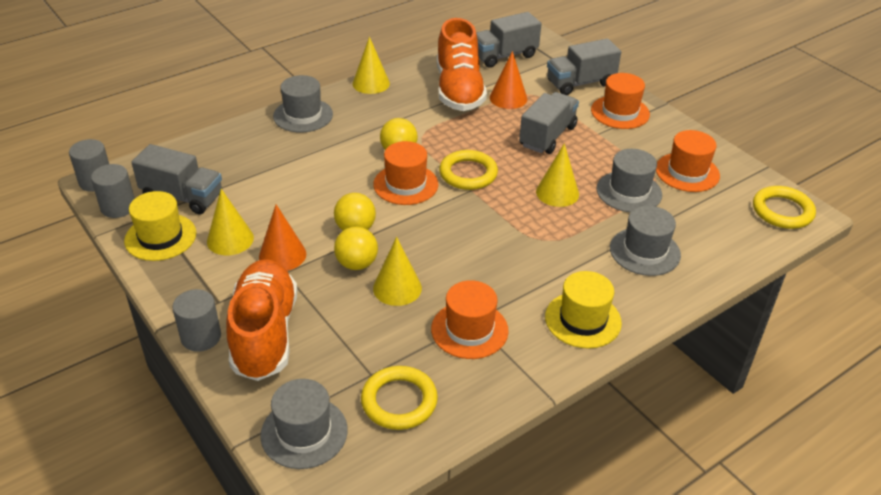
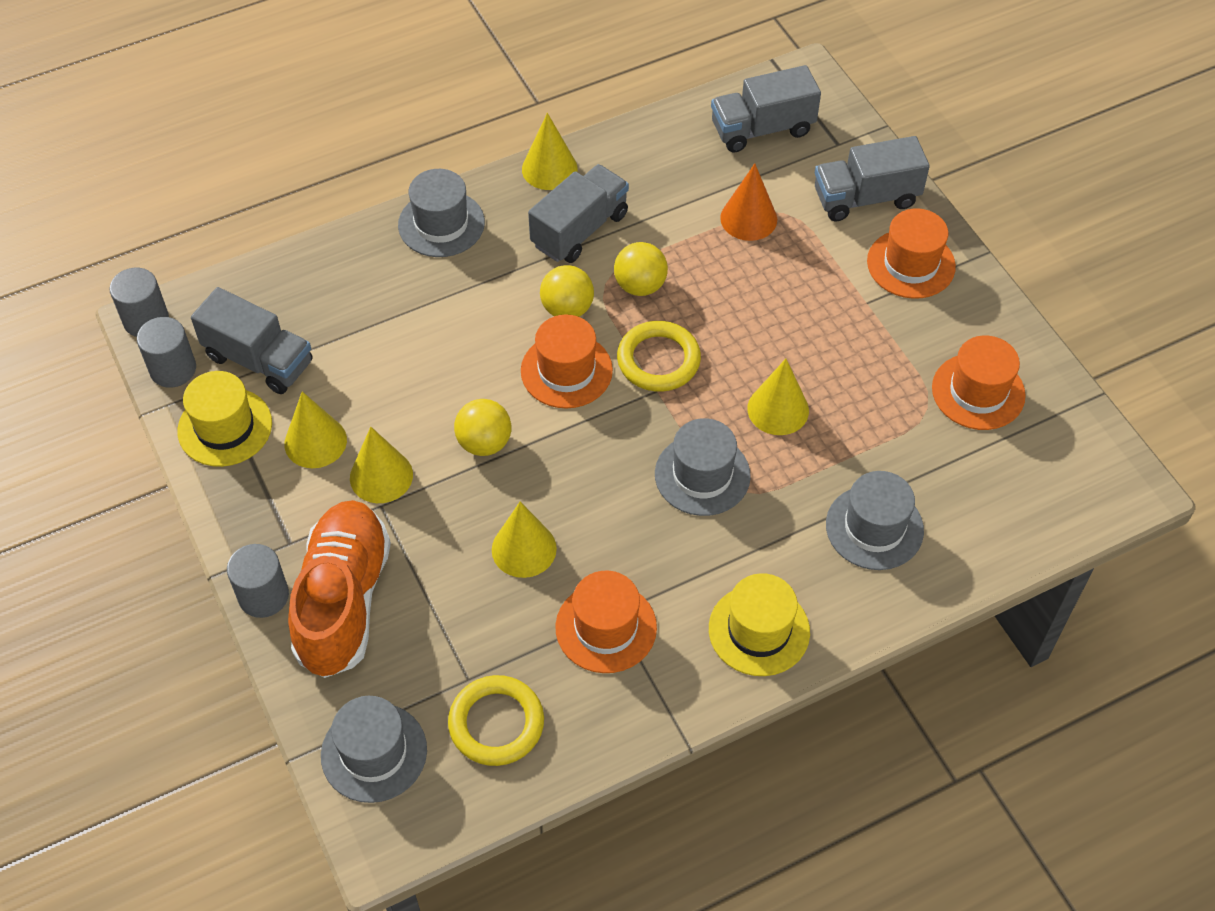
camera: 10 degrees right, 15 degrees up
(282, 255) = (381, 476): orange cone -> yellow cone
(357, 264) = (477, 502): yellow ball -> yellow ball (640, 285)
(459, 90) = (677, 196): orange shoe -> none
(547, 136) = (789, 301): grey truck -> grey truck (580, 230)
(629, 192) = (881, 419): grey hat -> grey hat (702, 475)
(782, 211) = (1095, 479): yellow ring -> none

